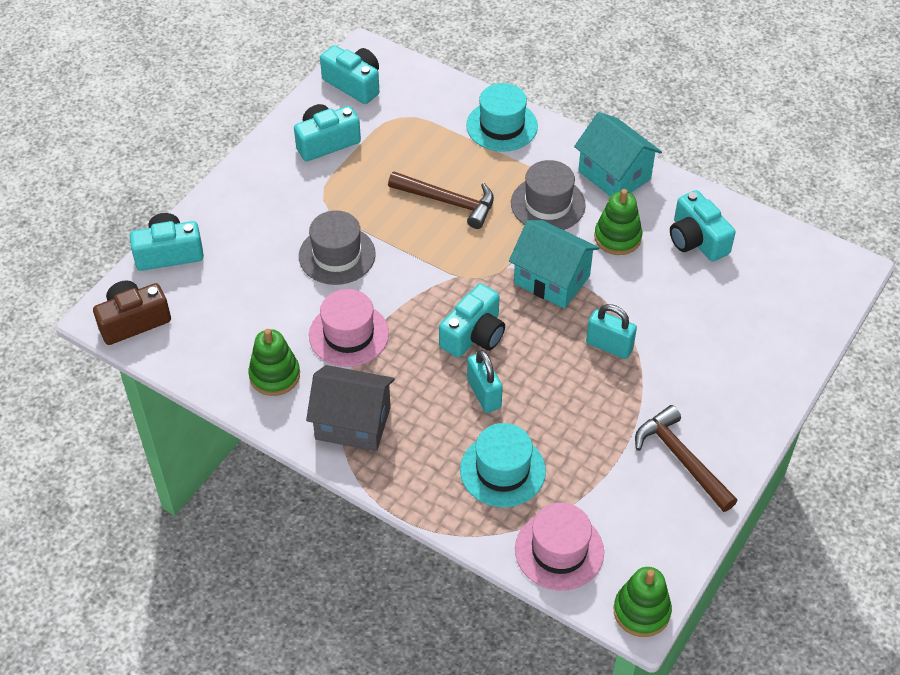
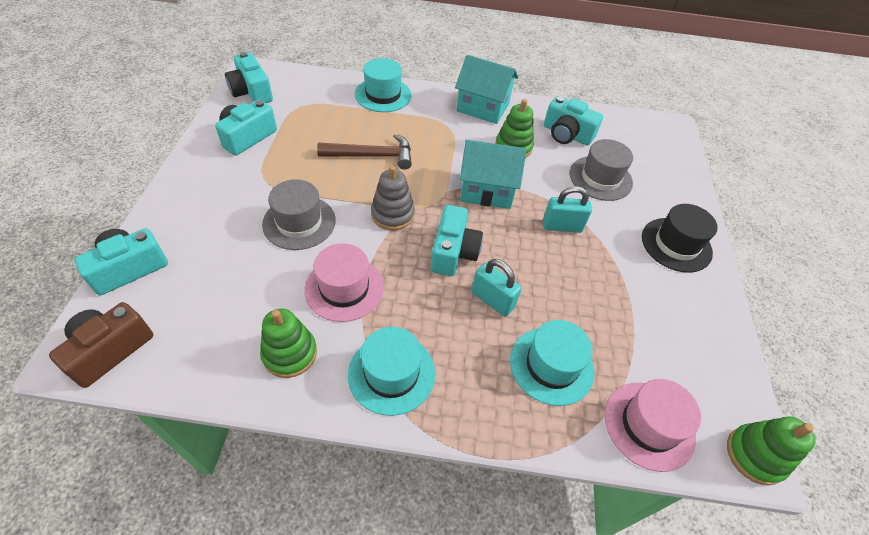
camera: 30 degrees left, 0 degrees up
(353, 423) = (391, 373): grey house -> turquoise hat
(354, 84) = (251, 92): turquoise camera -> turquoise camera turned 135 degrees counterclockwise
(434, 276) = (392, 214): none -> grey stacking toy
(548, 204) = (449, 138): grey hat -> grey hat (600, 178)
(681, 459) = (677, 298): brown hammer -> none
(728, 407) = (676, 244): none -> black hat

